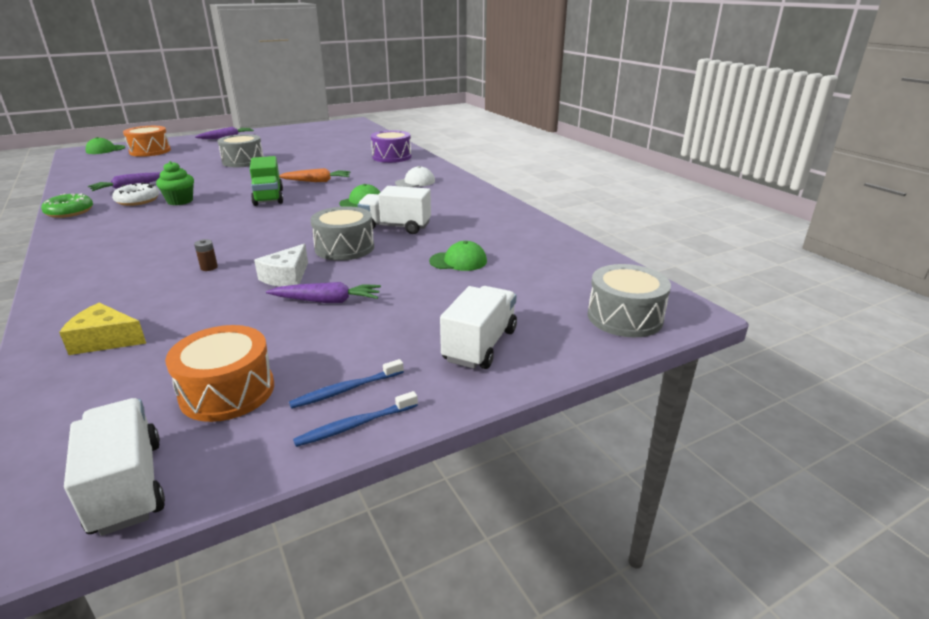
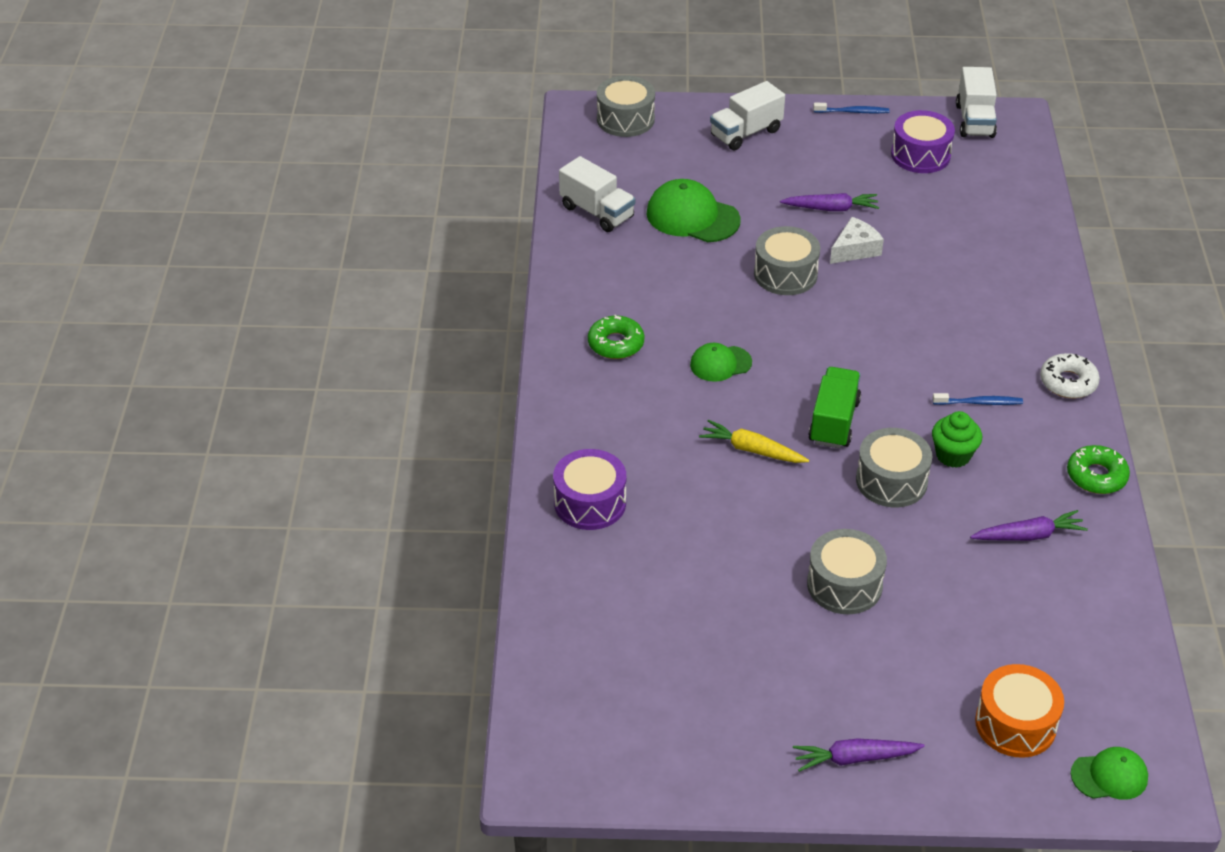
camera: 150 degrees left, 15 degrees up
(105, 340) = (1004, 225): yellow cheese -> none
(138, 200) = (1011, 480): white donut -> white donut (1068, 382)
(209, 267) = (923, 288): brown battery -> none
(223, 187) = (891, 481): none -> grey drum
(227, 391) = (920, 155): orange drum -> purple drum
(316, 181) = (752, 450): orange carrot -> yellow carrot
(327, 301) = (831, 208): purple carrot -> purple carrot turned 150 degrees clockwise
(346, 390) = (848, 132): blue toothbrush -> blue toothbrush (979, 403)
(395, 227) = (713, 292): white truck -> white truck (597, 212)
(415, 182) = (618, 392): white cap -> none
(438, 195) = (616, 344): none -> green donut
(458, 261) = (692, 217): green cap -> green cap, size x1.68

